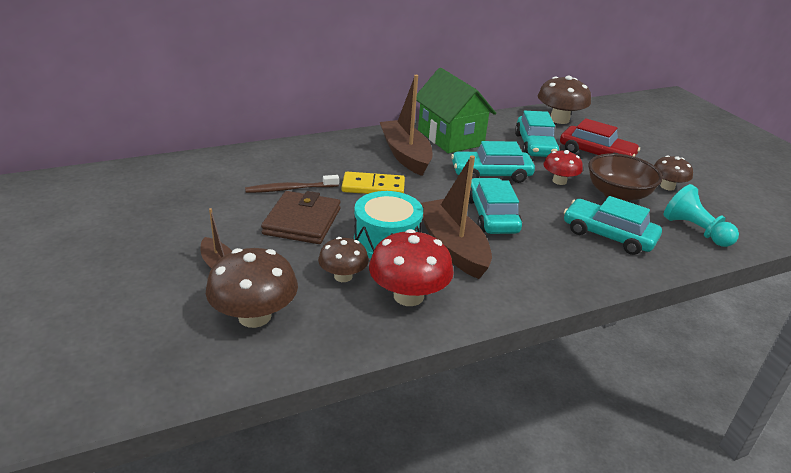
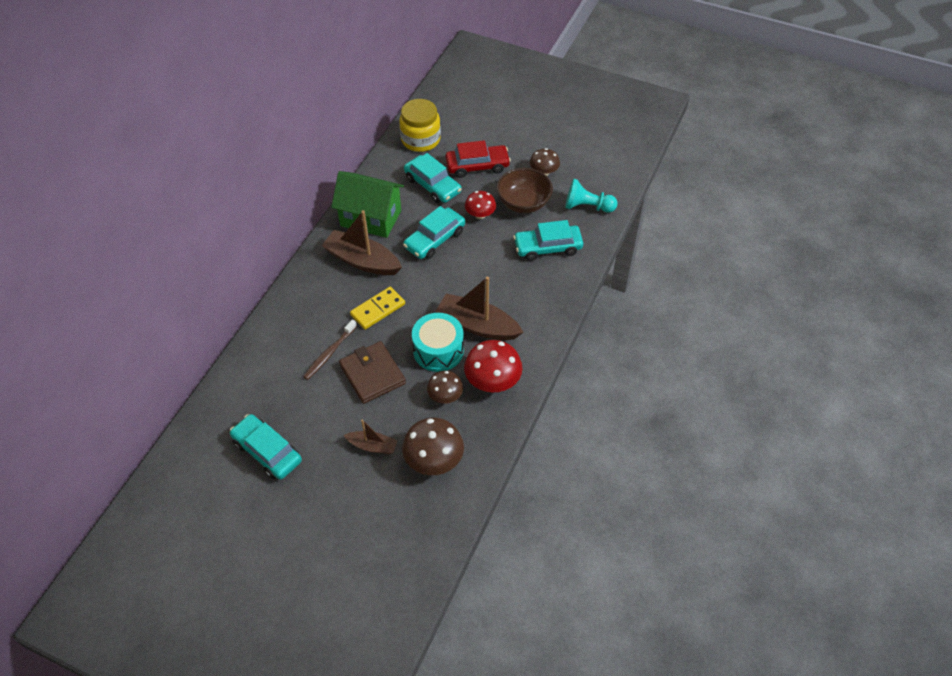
camera: 40 degrees left, 20 degrees up
(492, 215) = (472, 280): turquoise car -> turquoise car (267, 451)
(559, 119) = (420, 139): brown mushroom -> yellow jar

